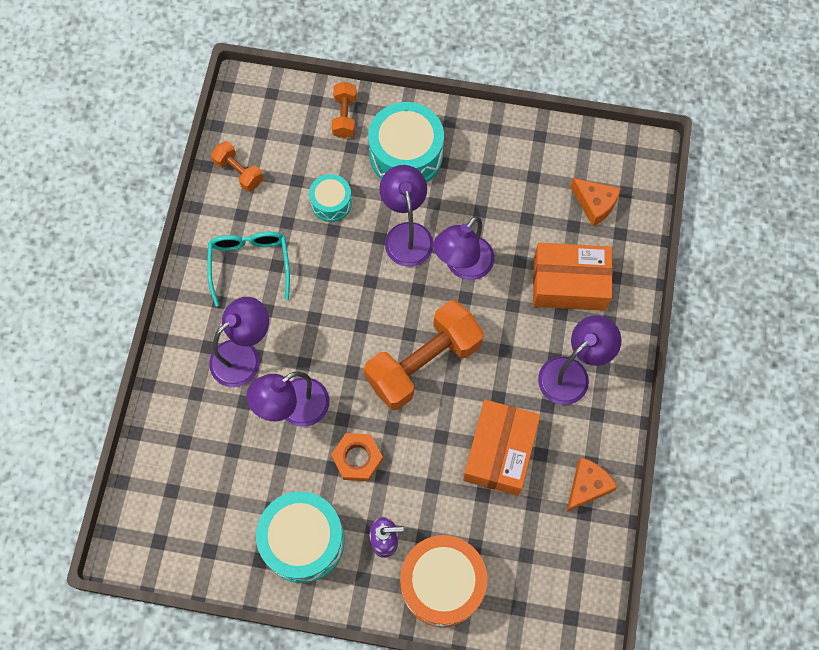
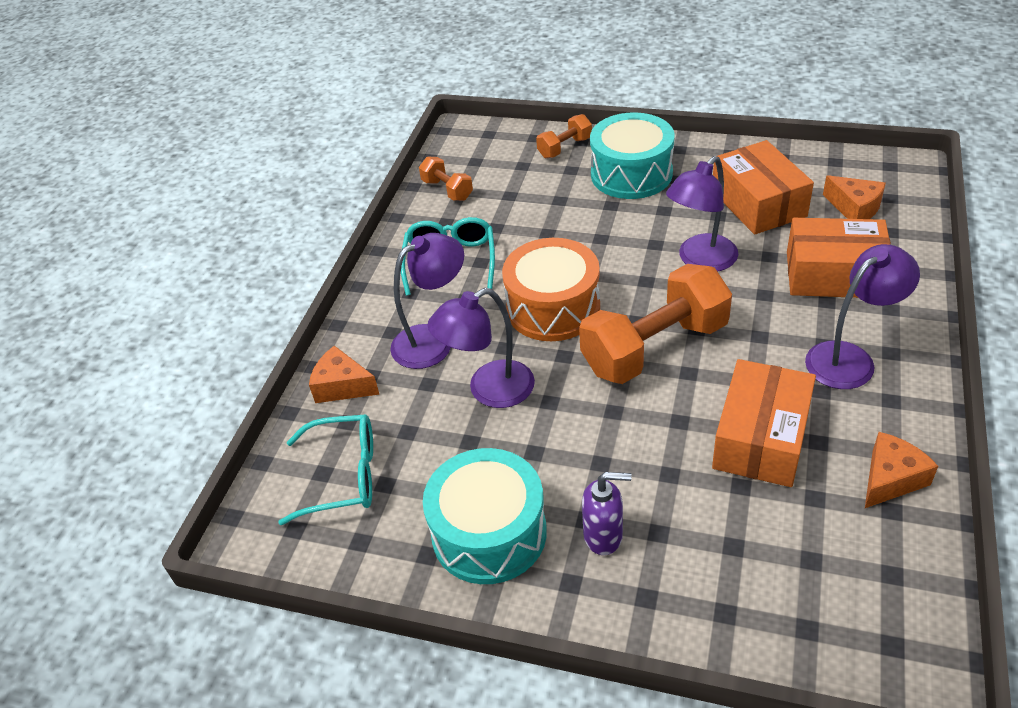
camera: 10 degrees right, 25 degrees down
(174, 405) = (342, 386): none -> orange cheese
(187, 494) = (342, 476): none -> turquoise glasses
(331, 203) = (546, 211): turquoise drum -> none
(345, 116) = (565, 148): orange dumbbell -> orange dumbbell turned 45 degrees clockwise
(357, 458) = (568, 442): orange nut -> none
(407, 234) = (632, 235): purple lamp -> none
(442, 583) = (688, 592): orange drum -> orange drum (553, 308)
(515, 196) = (758, 203): none -> orange box

